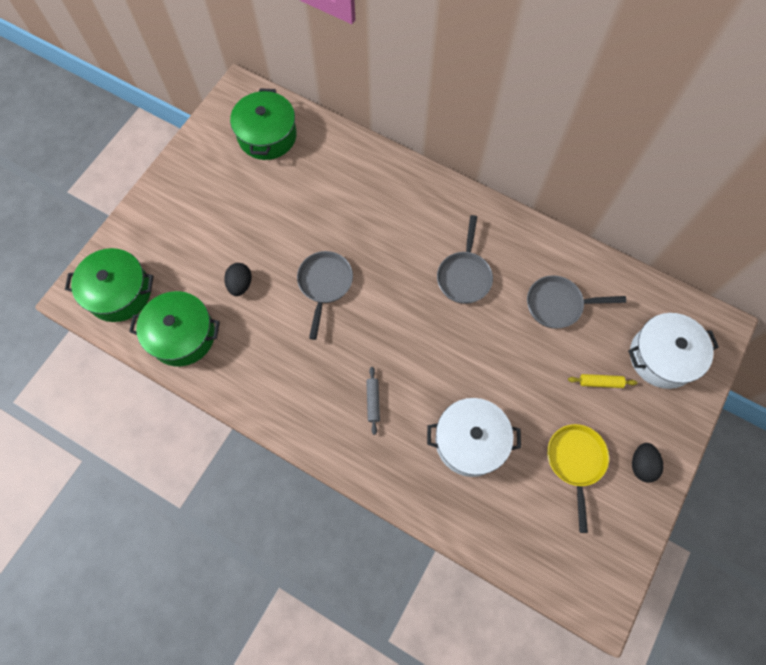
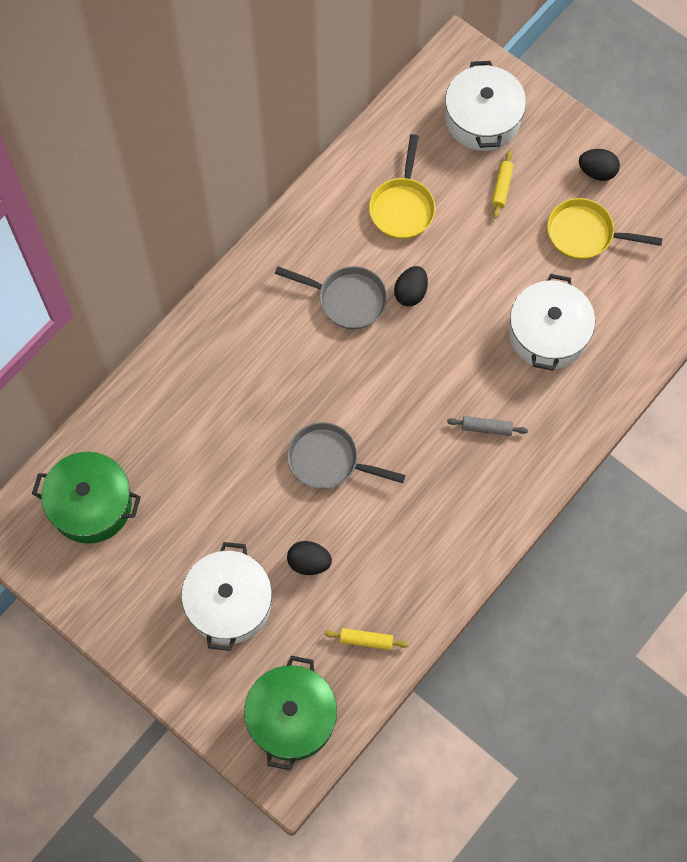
camera: 80 degrees left, 0 degrees up
(182, 335) = (366, 640): green pot -> yellow rolling pin
(203, 236) = (229, 603): none -> white pot
(481, 323) = (410, 293): none -> black egg
(558, 304) = (402, 207): grey pan -> yellow pan

